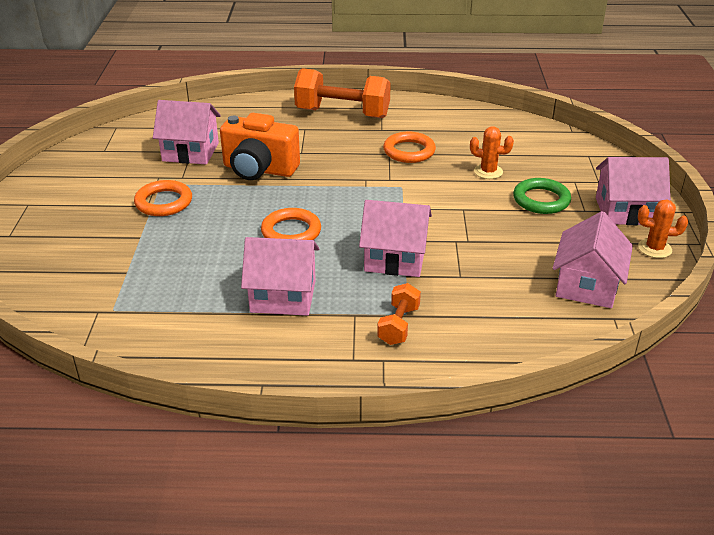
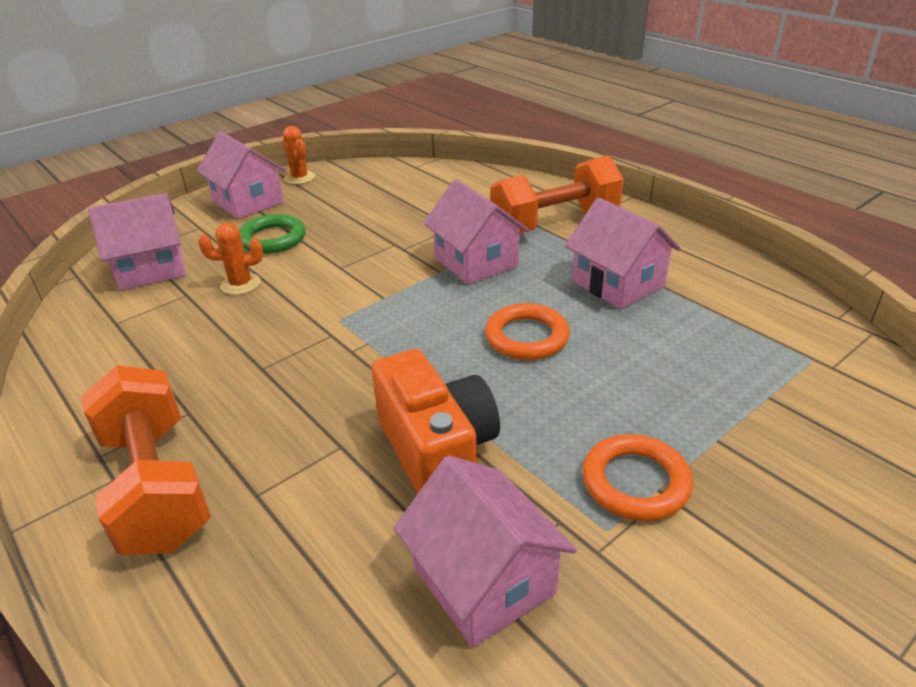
camera: 130 degrees left, 0 degrees up
(399, 325) = (555, 223): orange dumbbell -> orange dumbbell, size x1.96
(409, 151) = (240, 355): orange ring -> none
(488, 172) = (240, 284): orange cactus -> orange cactus turned 75 degrees counterclockwise
(587, 285) = (389, 183): pink house -> pink house (151, 269)

